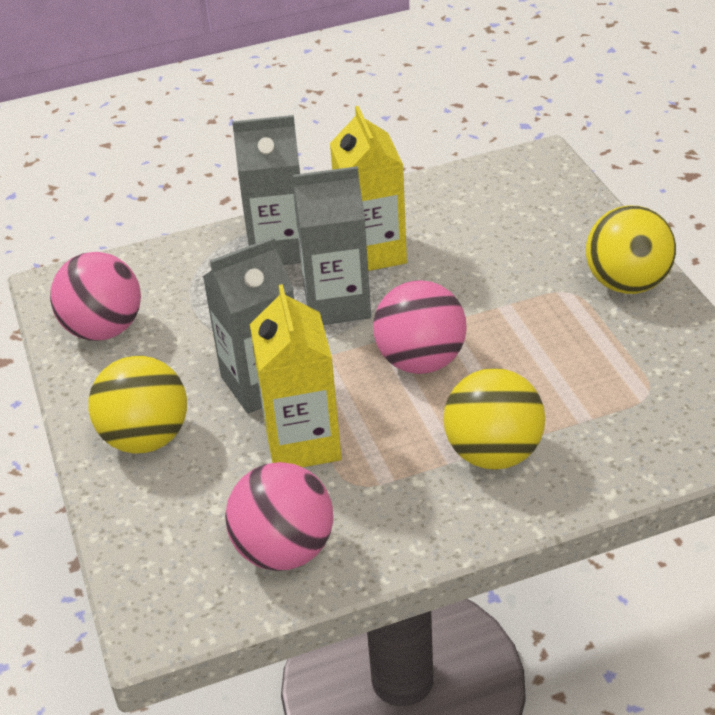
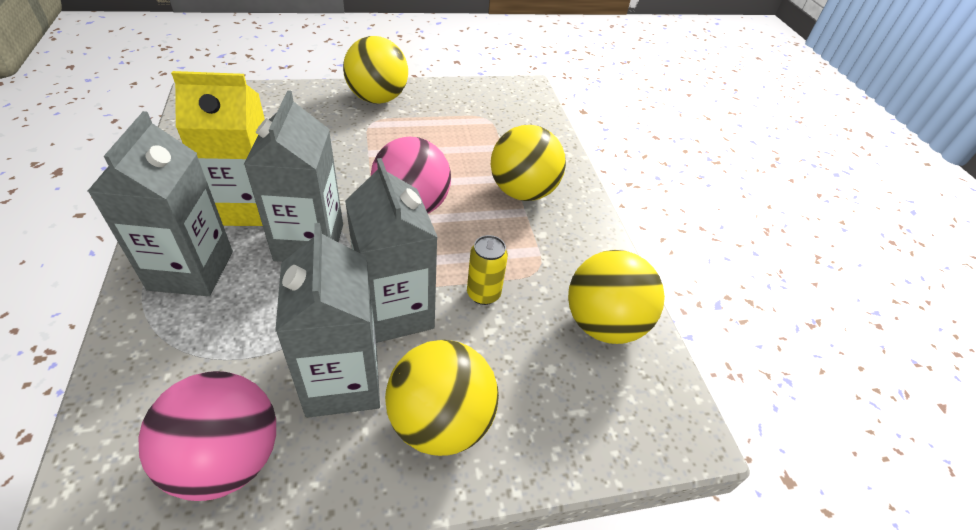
camera: 90 degrees left, 5 degrees up
(178, 369) = (342, 381): none -> grey carton
(284, 550) = (603, 324): pink ball -> yellow ball
(302, 443) = (483, 294): yellow carton -> yellow can

